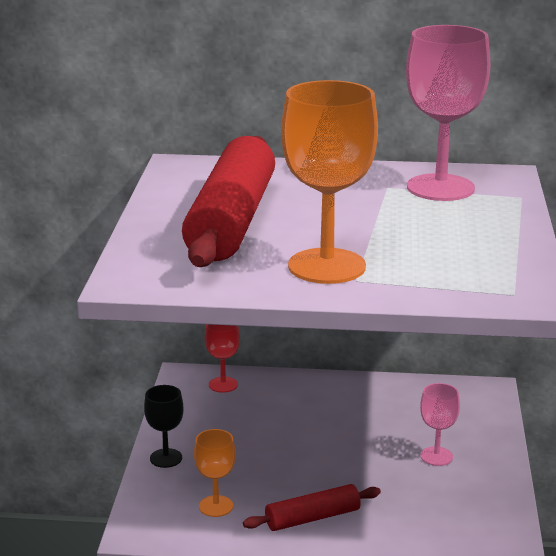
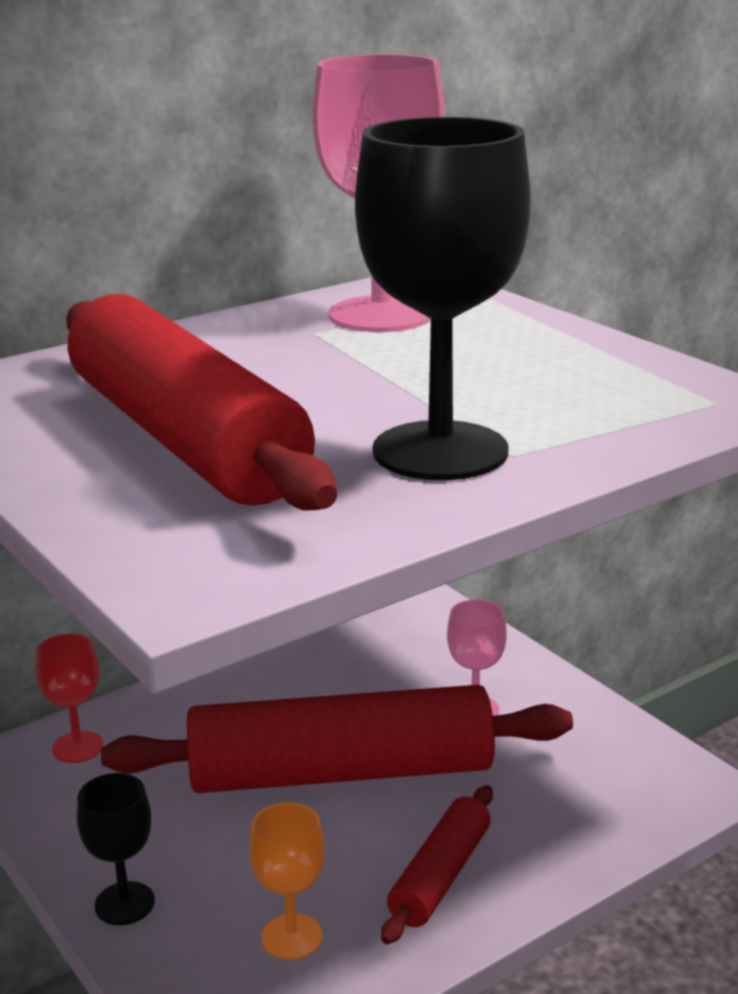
camera: 40 degrees left, 0 degrees up
(327, 266) = (440, 451): orange goblet -> black goblet
(327, 452) = (341, 772): none -> red rolling pin

